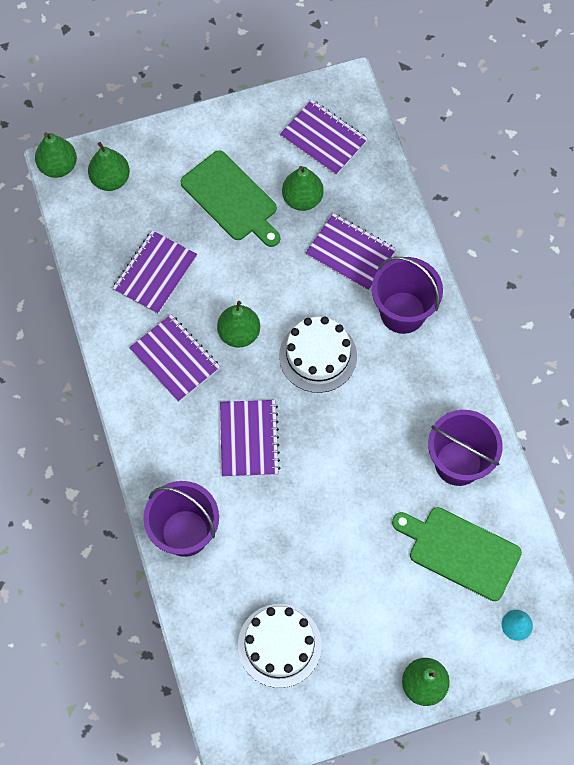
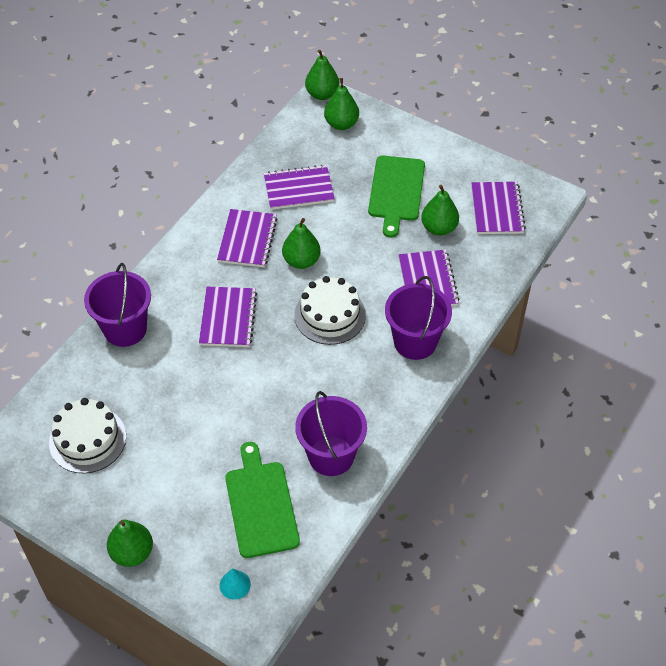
camera: 50 degrees right, 15 degrees down
(249, 439) = (228, 318): purple notebook -> purple notebook turned 45 degrees counterclockwise

